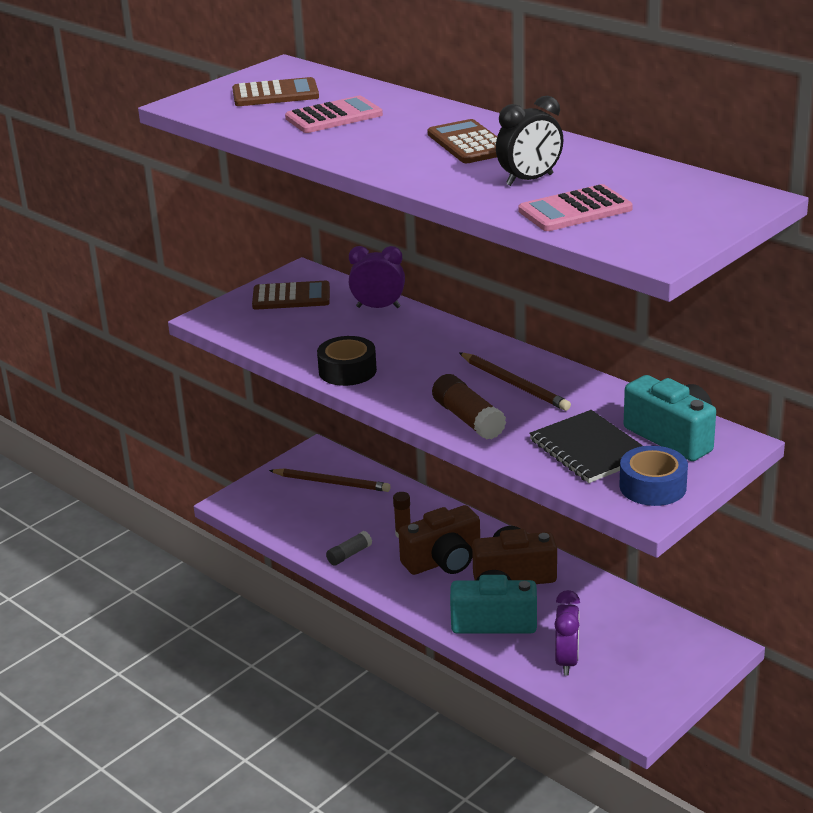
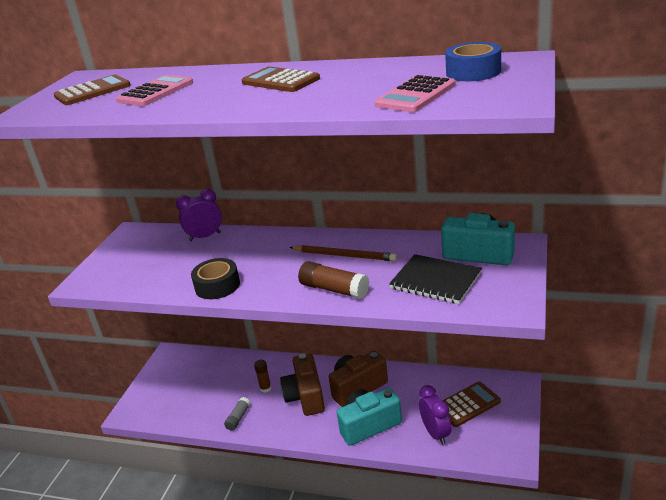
camera: 25 degrees left, 0 degrees up
(291, 297) = (135, 249): brown calculator -> brown calculator (467, 405)
(332, 483) = (193, 371): brown pencil -> none
(443, 561) = (305, 396): brown camera -> brown camera turned 135 degrees clockwise
(529, 180) = (355, 88): black clock -> none
(652, 486) = (501, 290): blue tape -> blue tape (473, 72)

